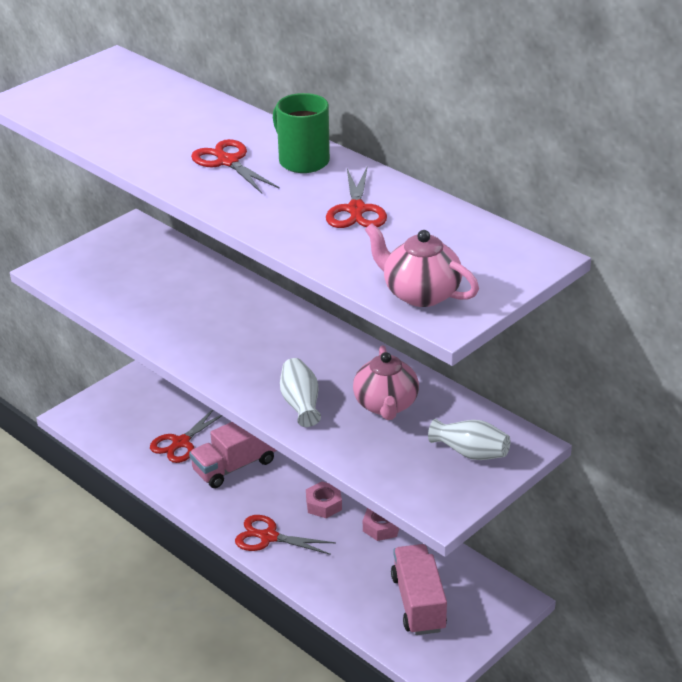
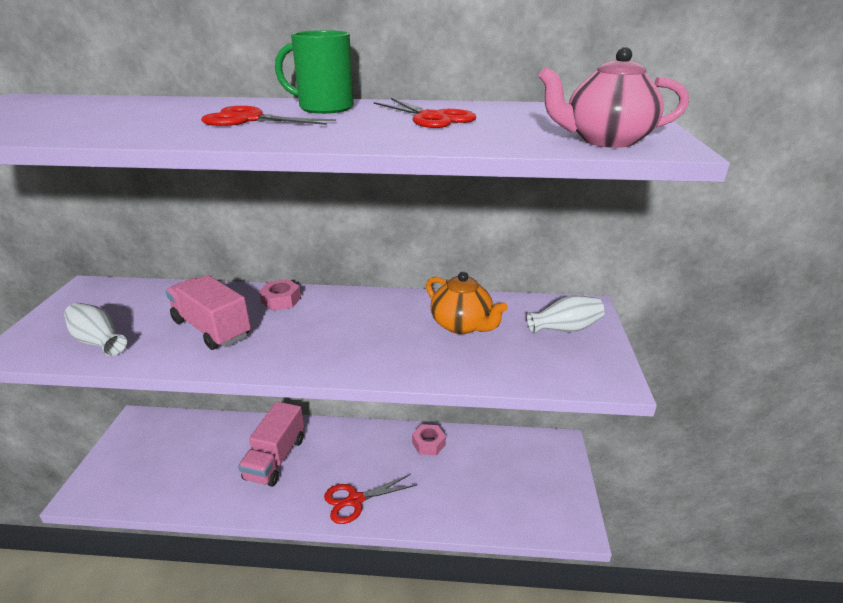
camera: 40 degrees left, 5 degrees down
(181, 443) = (211, 464): red scissors -> none
(300, 404) = (396, 354): white vase -> white vase (98, 341)
(324, 504) = (372, 450): pink nut -> pink nut (281, 300)
(386, 405) = (462, 325): pink teapot -> orange teapot
(418, 603) = (511, 484): pink truck -> pink truck (211, 328)

